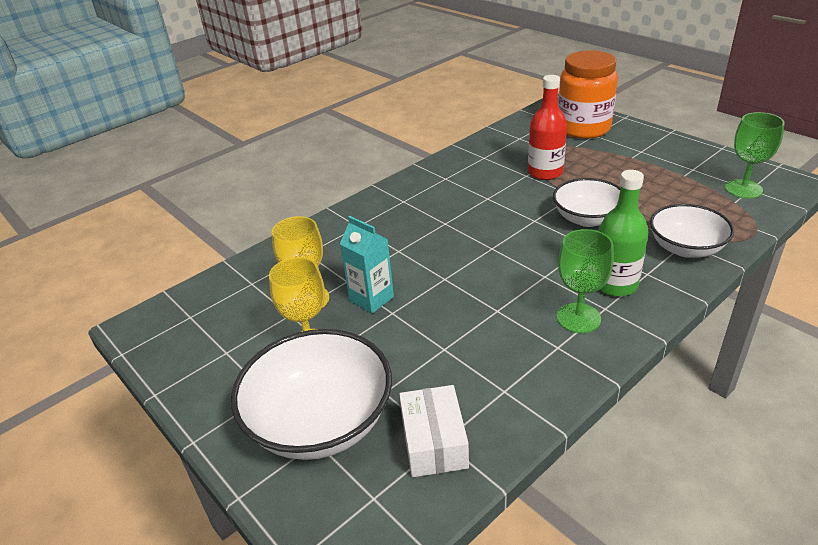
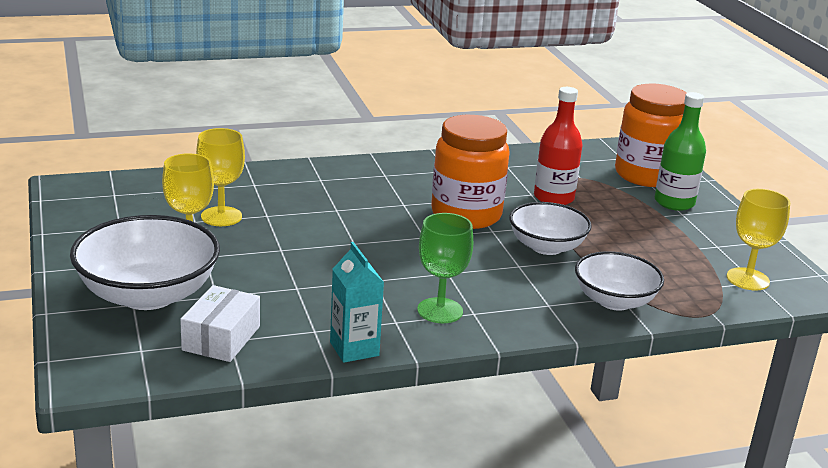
camera: 20 degrees right, 10 degrees down
(371, 299) = (274, 234): turquoise carton -> turquoise carton (354, 349)
(501, 213) = (466, 215): none -> orange jar
(614, 284) = (506, 301): green bottle -> green bottle (674, 202)
(743, 189) = (747, 279): green goblet -> yellow goblet

